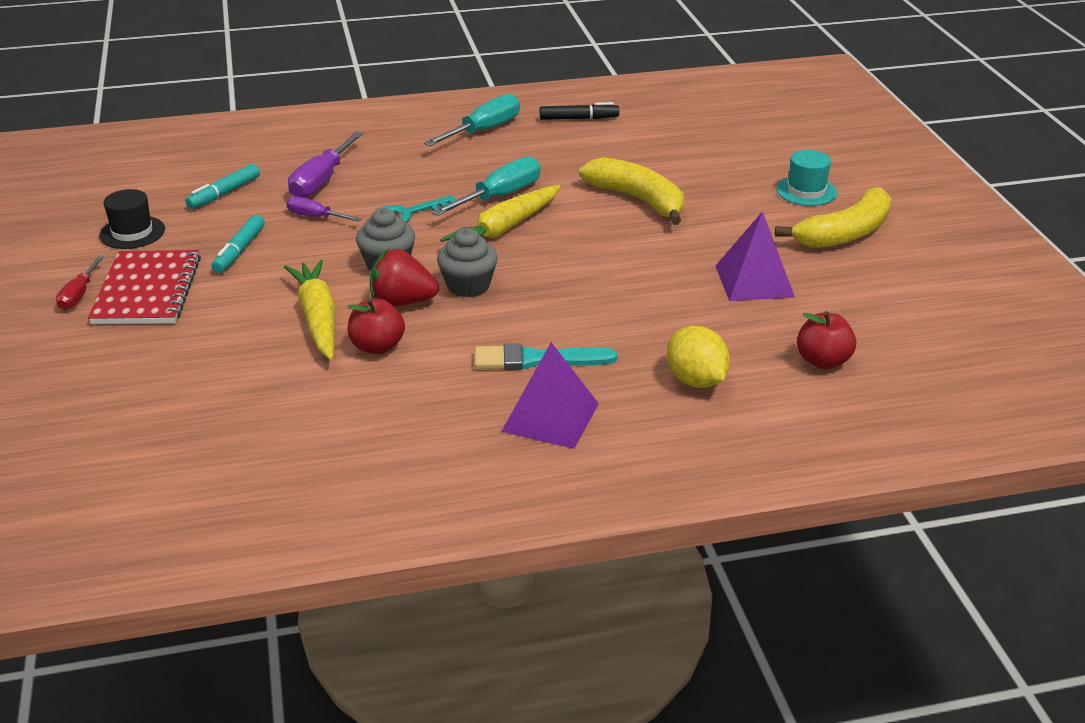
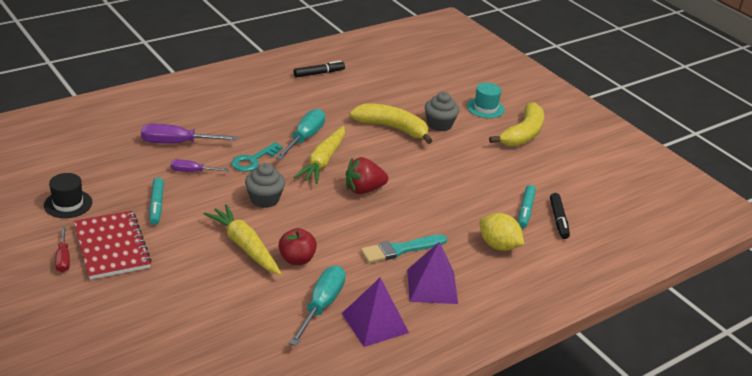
camera: 25 degrees left, 0 degrees up
(224, 193) = (114, 163): turquoise marker -> turquoise marker (525, 211)
(322, 180) = (178, 143): purple screwdriver -> purple screwdriver turned 90 degrees clockwise
(402, 302) = (292, 225): red strawberry -> red strawberry (364, 190)
(468, 285) = (326, 206): grey cupcake -> grey cupcake (439, 124)
(483, 130) = (262, 90): turquoise screwdriver -> turquoise screwdriver (321, 306)
(754, 281) = (491, 174): purple pyramid -> purple pyramid (374, 323)
(823, 361) = (558, 220): red apple -> black marker

